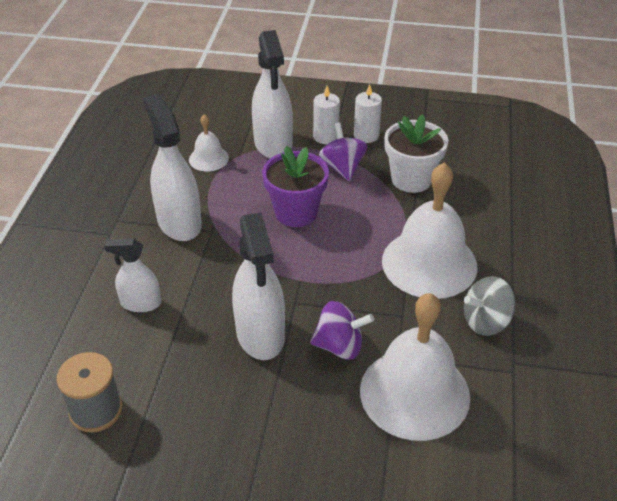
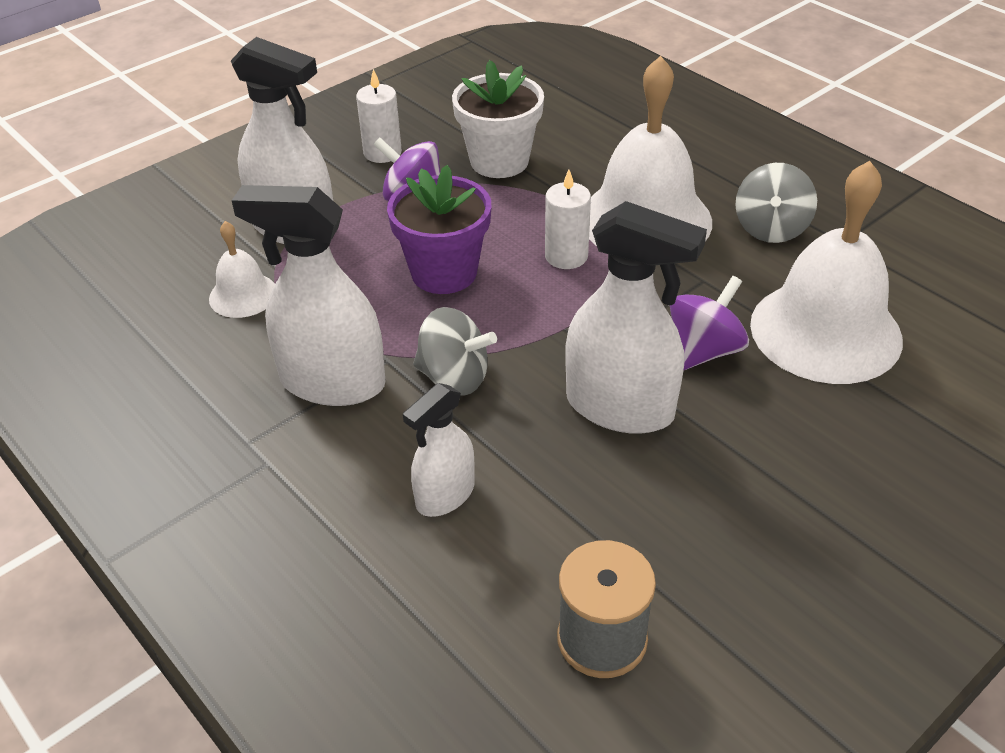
camera: 50 degrees left, 0 degrees up
(222, 261) = (454, 378): none -> grey spinning top
(326, 137) = (341, 182): white candle -> white candle (566, 256)

